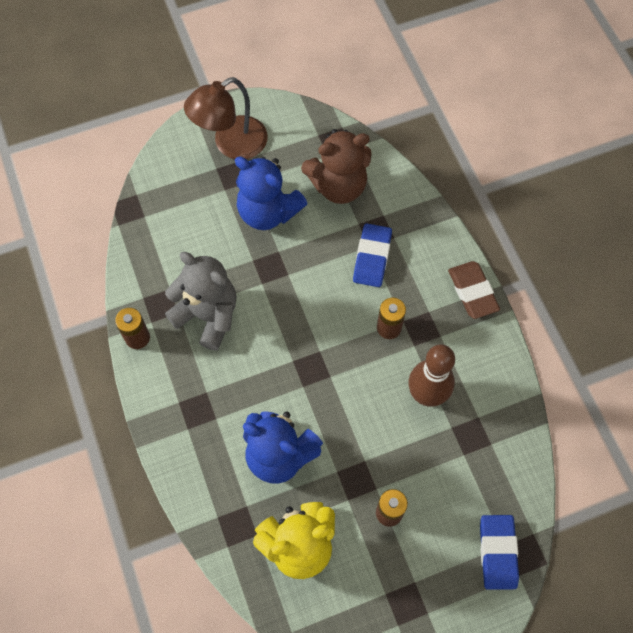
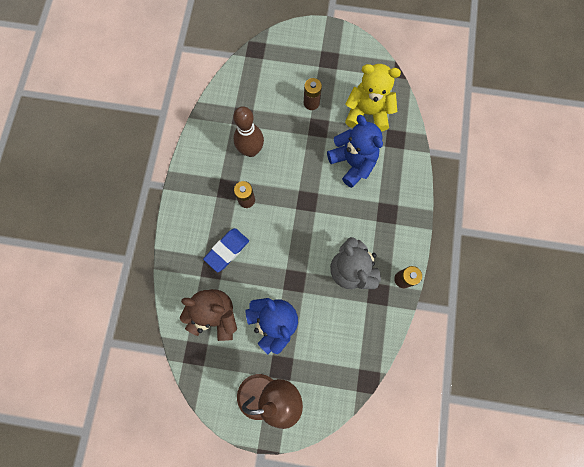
camera: 150 degrees left, 10 degrees up
(472, 292) = (182, 194): brown eraser -> none
(497, 552) = (269, 57): blue eraser -> none

